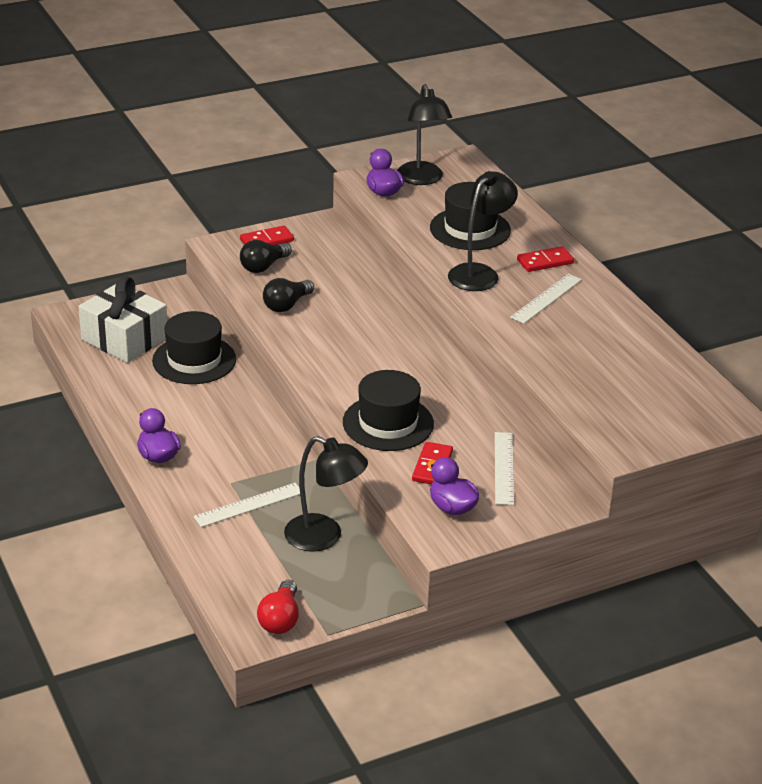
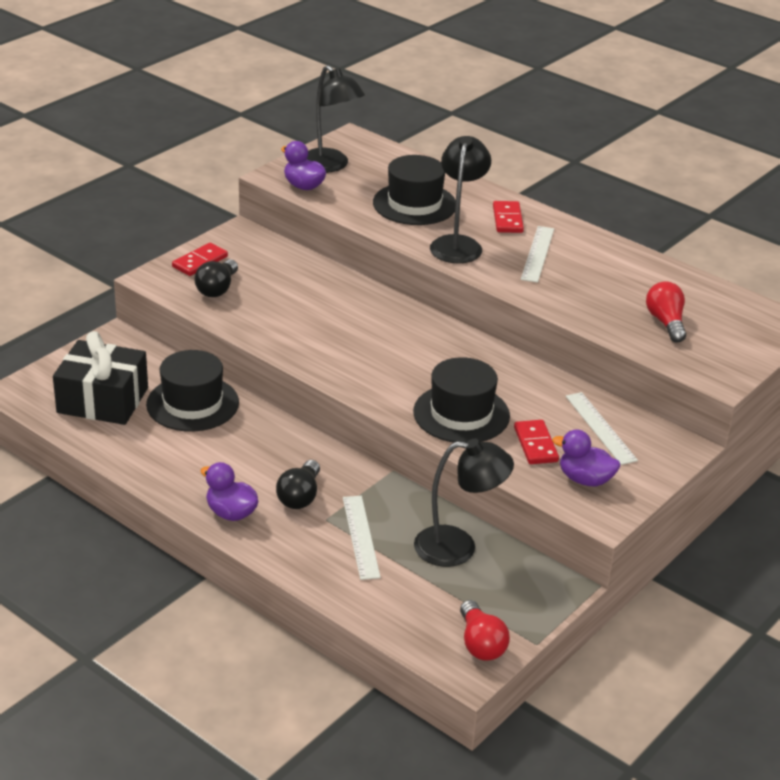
camera: 25 degrees left, 0 degrees up
(124, 339) = (102, 400): white gift -> black gift
(249, 505) = (361, 537): white ruler -> white ruler turned 45 degrees counterclockwise
(287, 305) = (271, 322): black light bulb -> black light bulb (300, 496)
(545, 262) = (508, 219): red domino -> red domino turned 45 degrees counterclockwise
(614, 388) = (666, 322): none -> red light bulb

